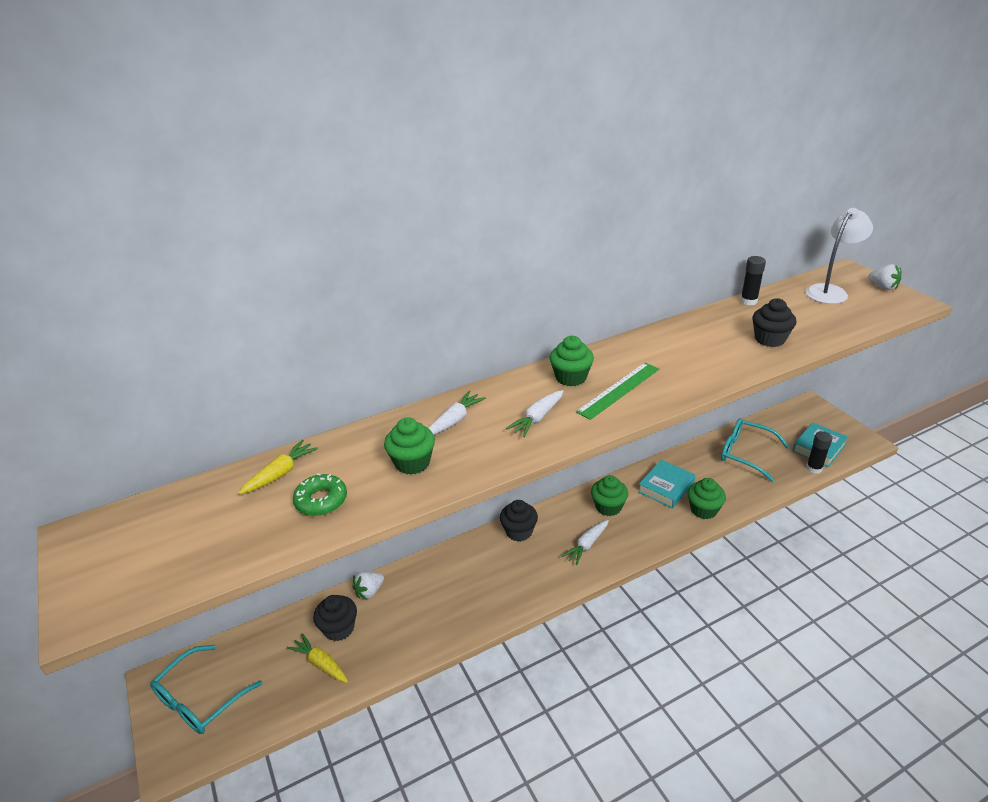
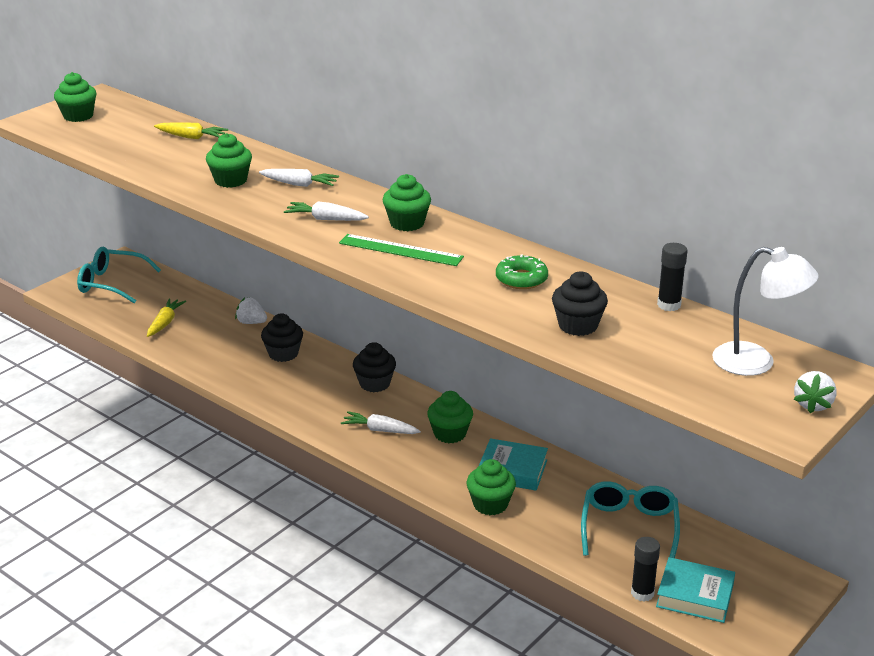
camera: 65 degrees right, 5 degrees down
(120, 562) = (78, 116): none -> green cupcake
(321, 500) = (168, 159): green donut -> green donut (521, 279)
(339, 628) = (204, 320): black cupcake -> black cupcake (283, 354)

